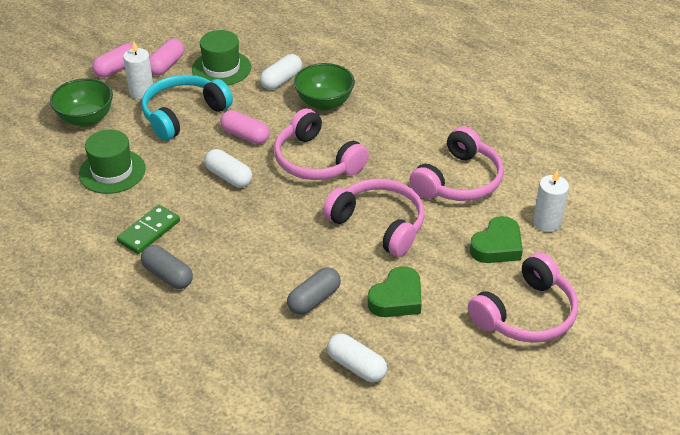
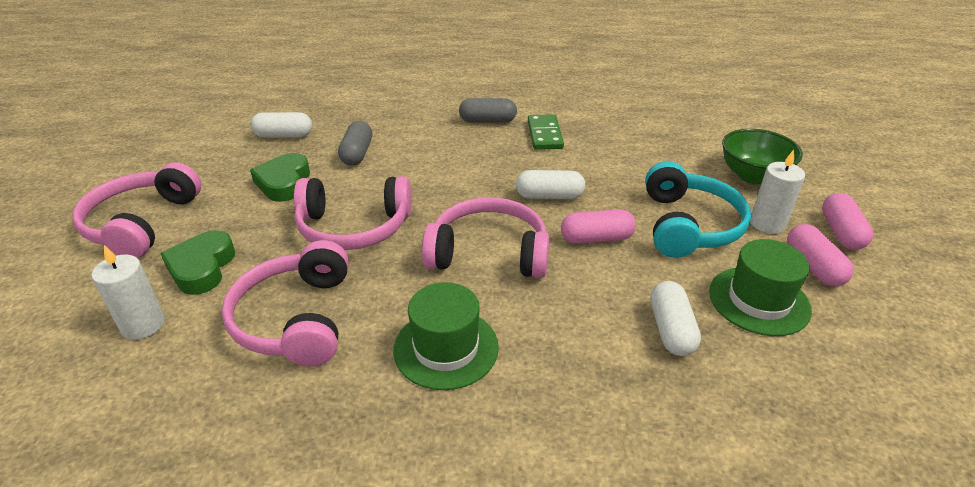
camera: 140 degrees right, 5 degrees down
(112, 171) = (646, 153): green hat -> green hat (446, 348)
(324, 102) = (575, 329): green bowl -> none

